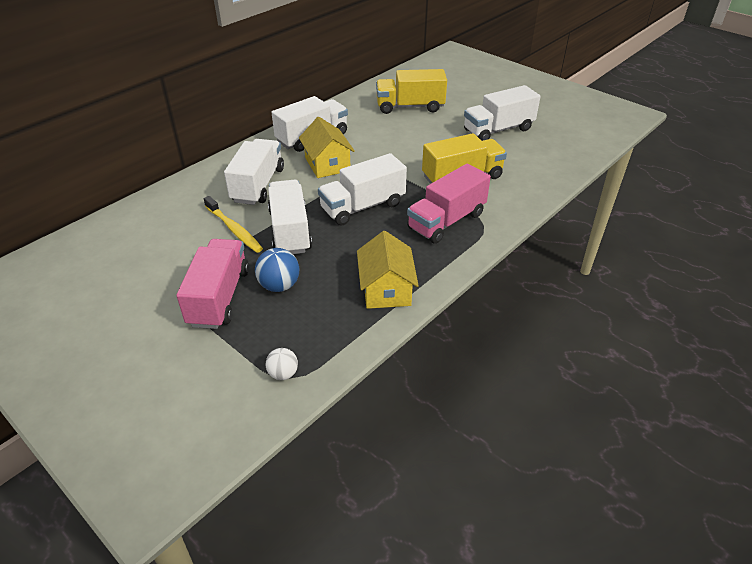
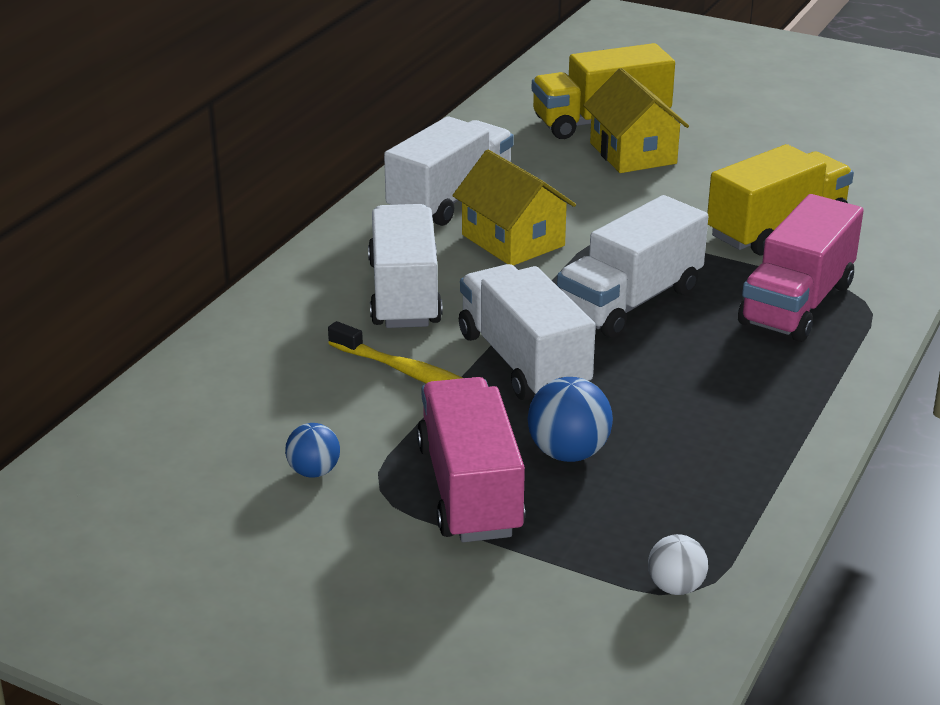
camera: 15 degrees left, 10 degrees down
(154, 273) = (314, 471): none -> blue ball
(386, 289) = (764, 427): yellow house -> yellow house (633, 153)
(498, 130) = (789, 142): white truck -> none

